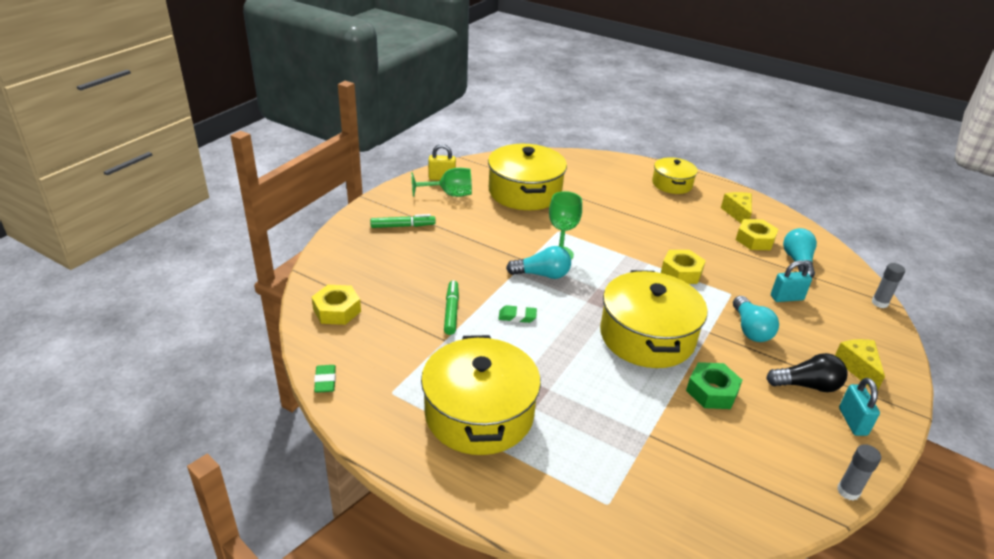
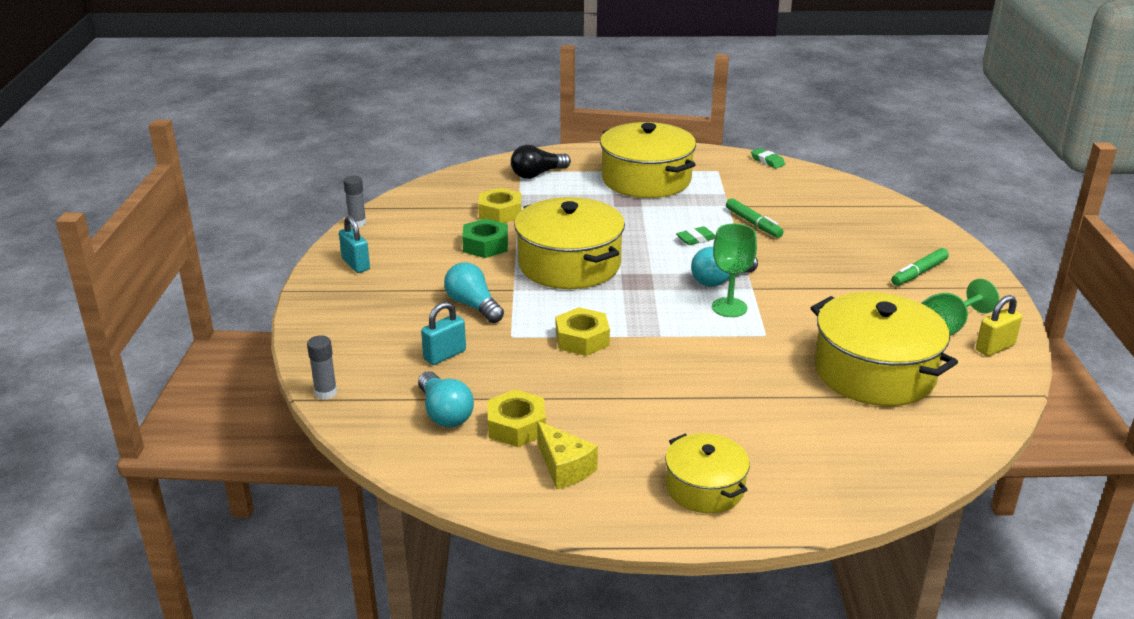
camera: 150 degrees right, 5 degrees down
(337, 310) = (836, 194): yellow nut -> yellow nut (500, 213)
(807, 385) = (402, 277): black light bulb -> black light bulb (537, 174)
(858, 368) = (352, 308): yellow cheese -> none

